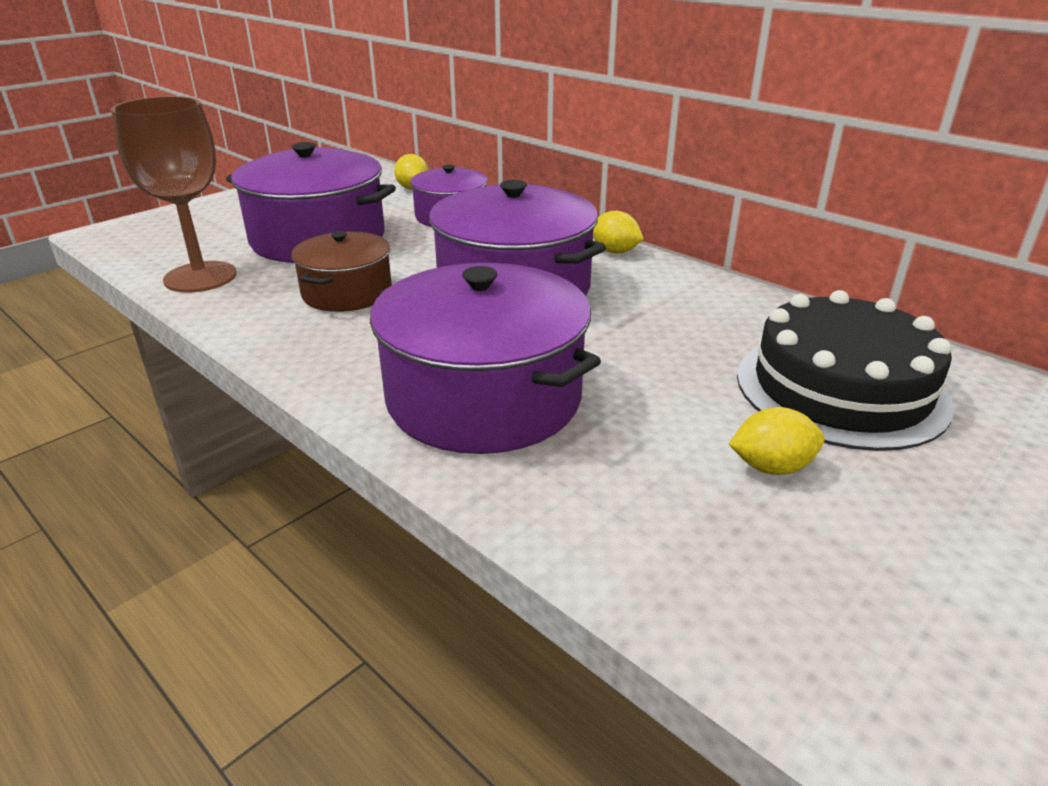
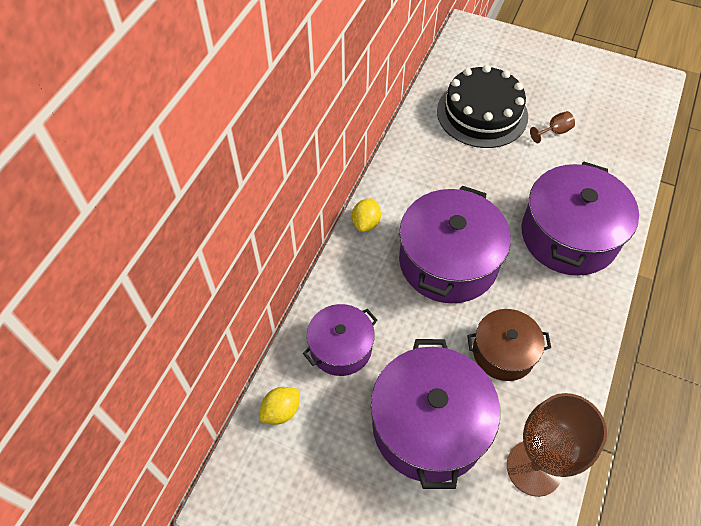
camera: 110 degrees left, 25 degrees up
(771, 467) = (554, 132): yellow lemon -> brown goblet

